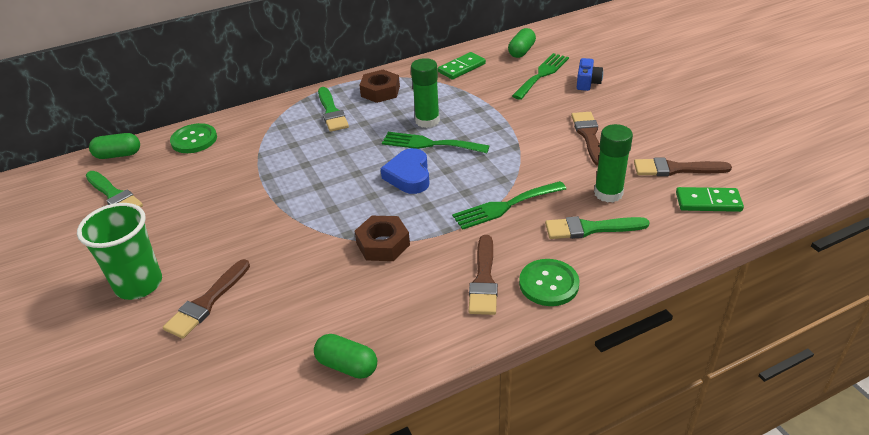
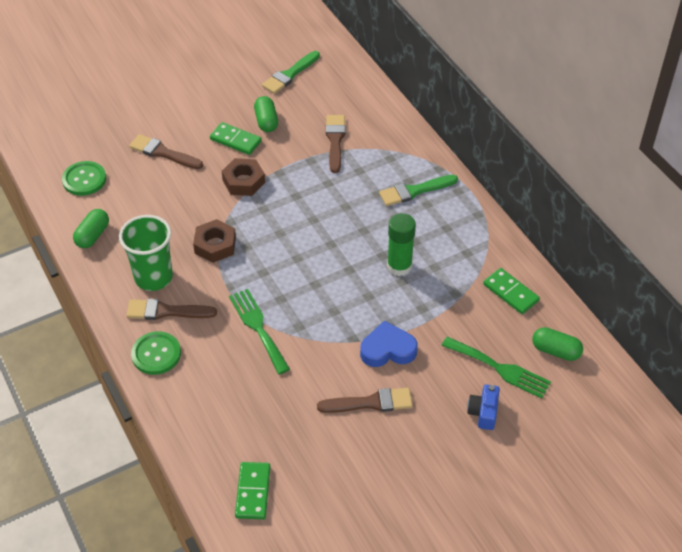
camera: 85 degrees right, 10 degrees up
(118, 155) = (345, 62): green capsule -> green capsule (266, 121)
(139, 284) = (185, 113): green cup -> green cup (153, 277)
(194, 140) = (367, 104): green button -> green button (84, 179)
(210, 235) = (235, 140): none -> green domino
(380, 91) = (455, 225): brown nut -> brown nut (243, 181)
(409, 176) = (307, 257): blue heart -> blue heart (388, 349)
(430, 144) = (358, 270): green fork -> none
(587, 82) = (483, 412): blue camera -> blue camera turned 90 degrees clockwise
(590, 228) = (222, 389): green brush -> none
(608, 193) = (272, 409): green glue stick -> none
(676, 169) = (309, 473): brown brush -> brown brush (335, 141)

